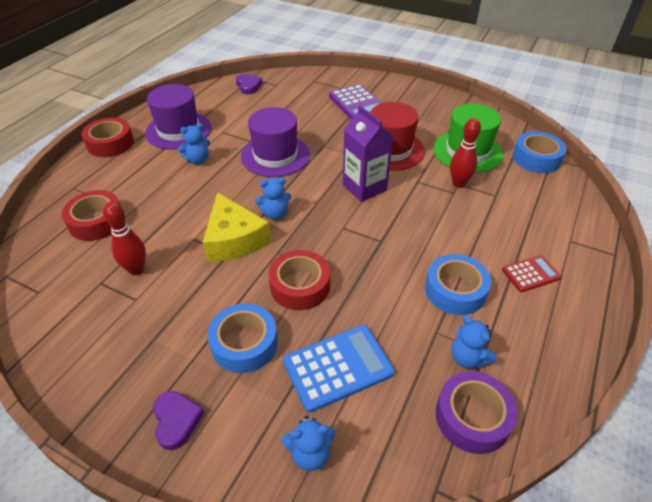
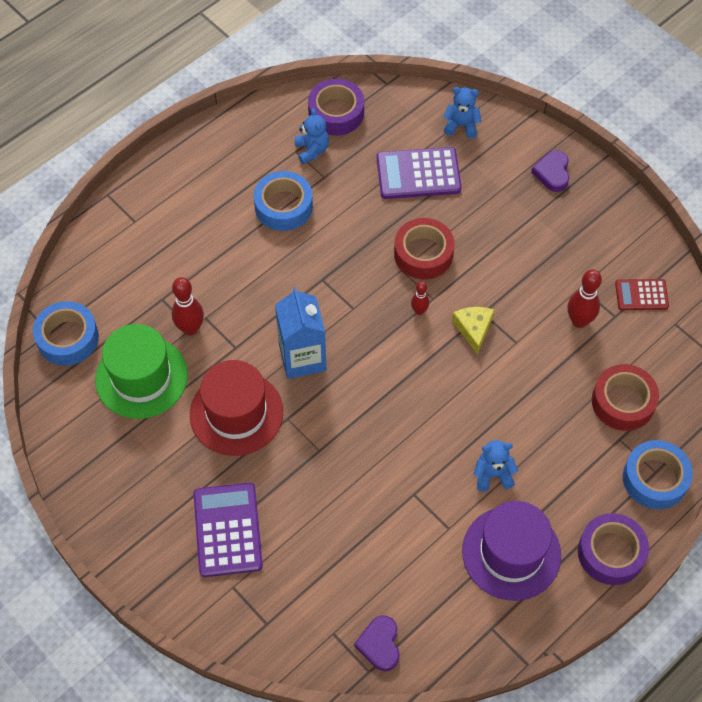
camera: 160 degrees left, 15 degrees up
(110, 143) = (611, 553): red tape -> purple tape
(234, 239) = (473, 329): yellow cheese -> yellow cheese, size x0.57
(244, 343) = (488, 215): blue tape -> blue tape (655, 479)
(275, 155) = (389, 450): purple hat -> none
(275, 214) = (420, 350): blue teddy bear -> none
(286, 240) = (419, 311): none -> red bowling pin
(338, 367) = (418, 174): blue calculator -> purple calculator
(364, 187) = (302, 358): purple carton -> blue carton
(531, 274) = (203, 200): red calculator -> red calculator (641, 295)

